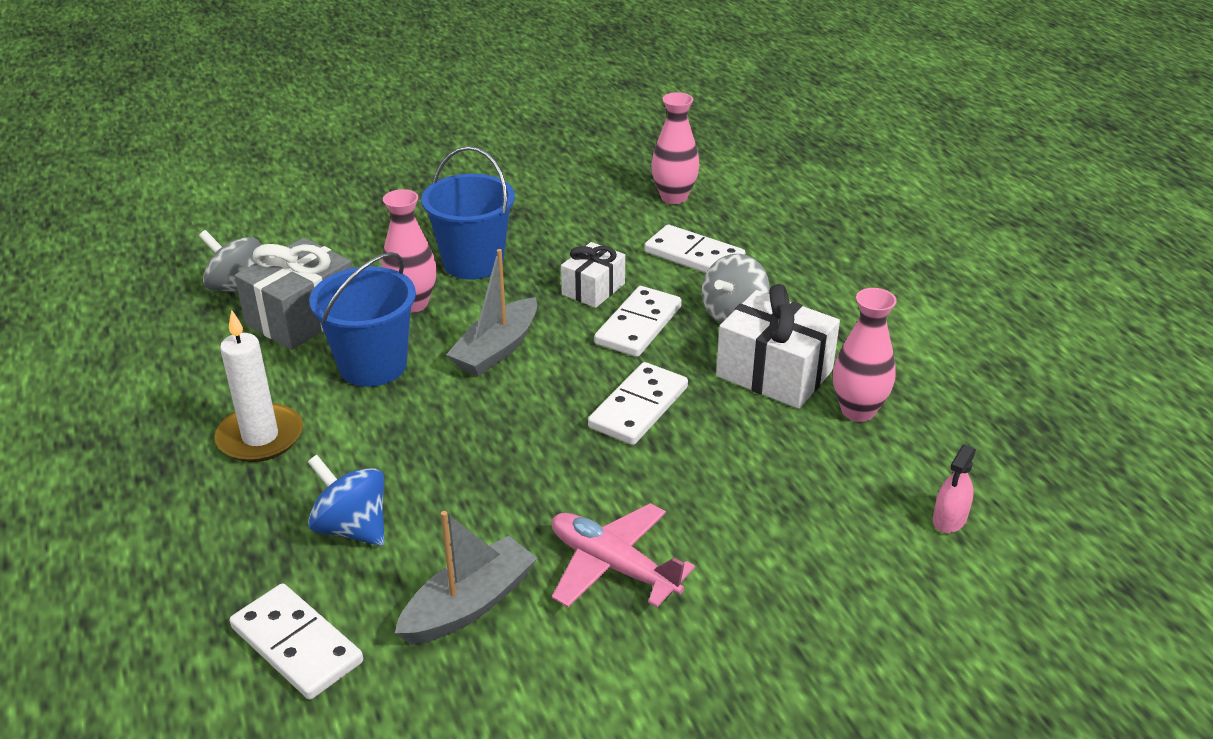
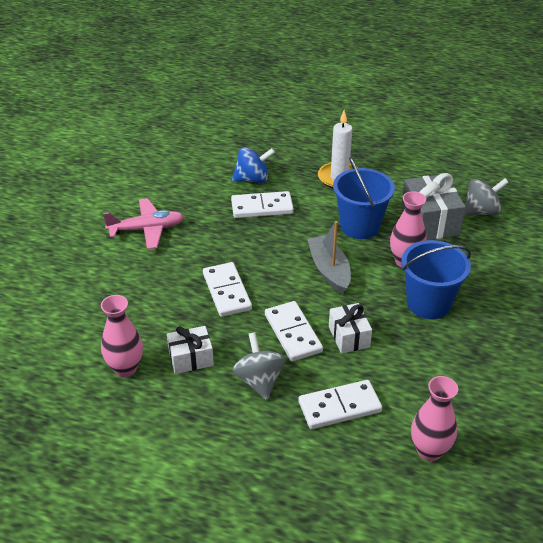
camera: 130 degrees right, 5 degrees up
(296, 645) = (210, 148): white domino -> white domino (262, 207)
(469, 605) = (177, 188): grey boat -> none
(774, 373) = (191, 358): white gift -> white gift, size x0.61
(949, 519) = (30, 341): pink spray bottle -> none

